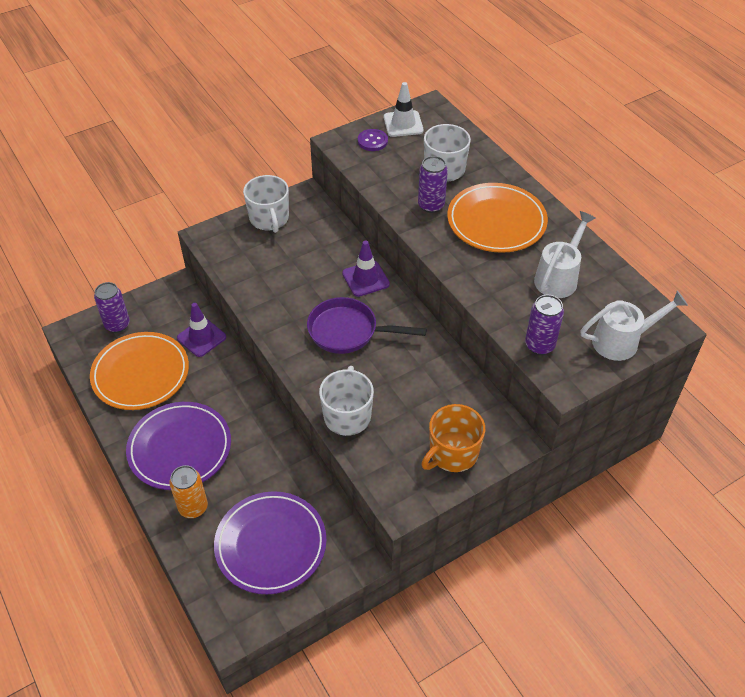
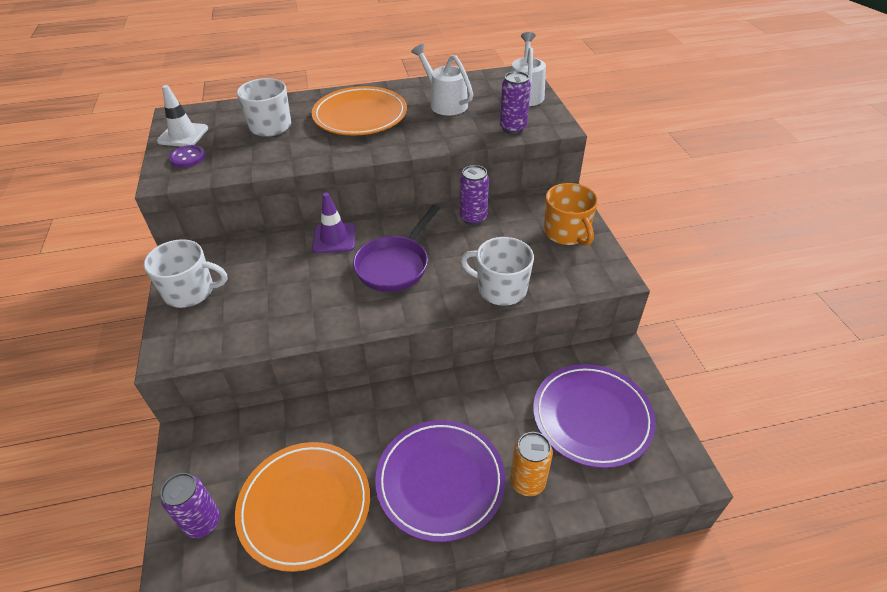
camera: 70 degrees left, 5 degrees down
(201, 337) = (286, 426): purple traffic cone -> none
(431, 205) = (311, 143): purple can -> purple can (473, 218)

